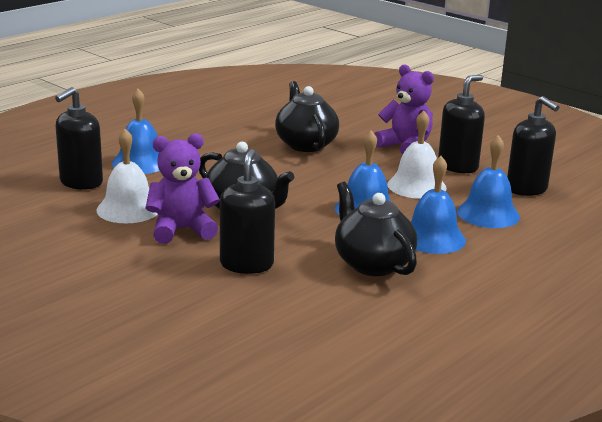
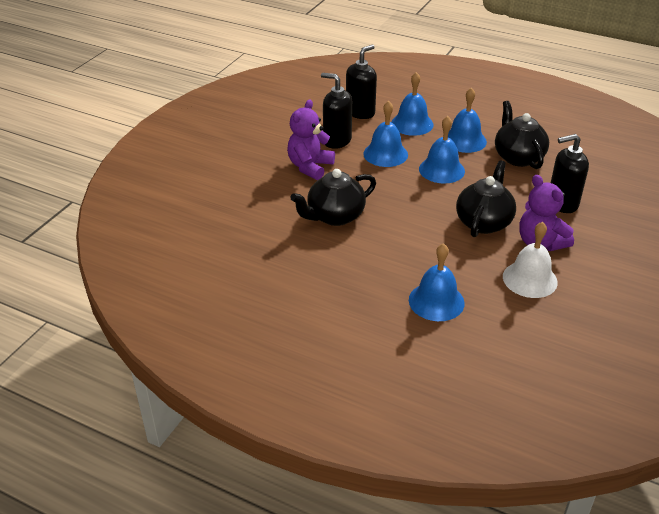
camera: 105 degrees left, 15 degrees up
(81, 182) = (504, 324): black soap dispenser -> none
(372, 264) = (518, 157): black teapot -> black teapot turned 120 degrees clockwise
(416, 186) = (385, 154): white bell -> blue bell

